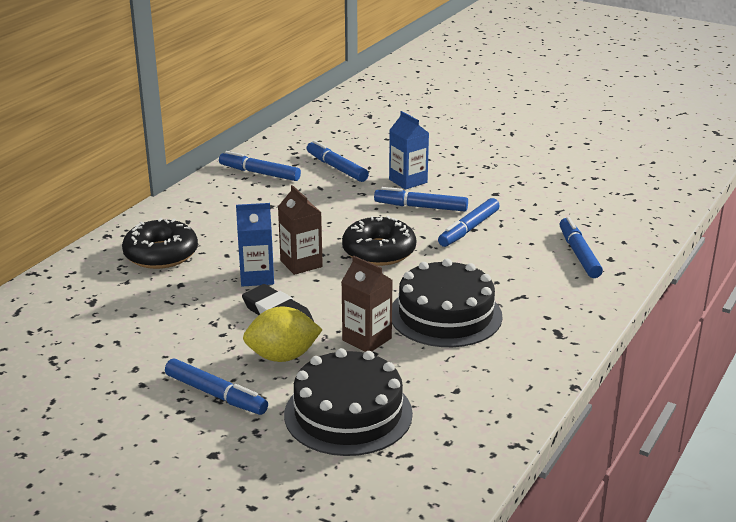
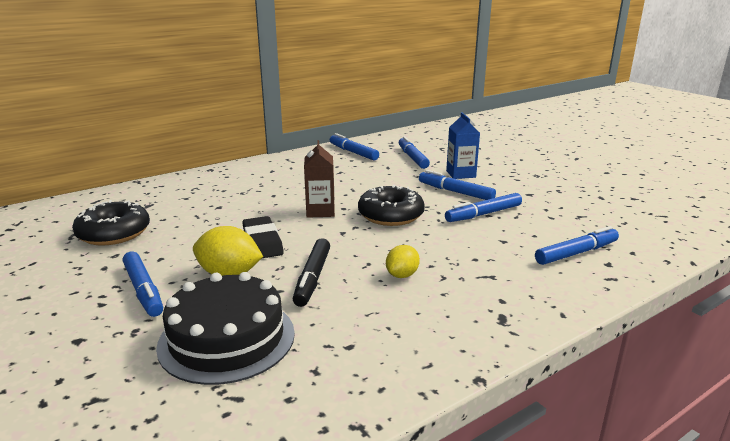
camera: 25 degrees right, 5 degrees down
(161, 254) = (229, 186): black donut -> black donut (114, 233)
(257, 277) = (277, 213): blue carton -> none
(367, 339) = (312, 278): brown carton -> black marker
(445, 315) = (402, 275): black cake -> yellow lemon
(579, 254) = (576, 253): blue marker -> blue marker turned 45 degrees clockwise

